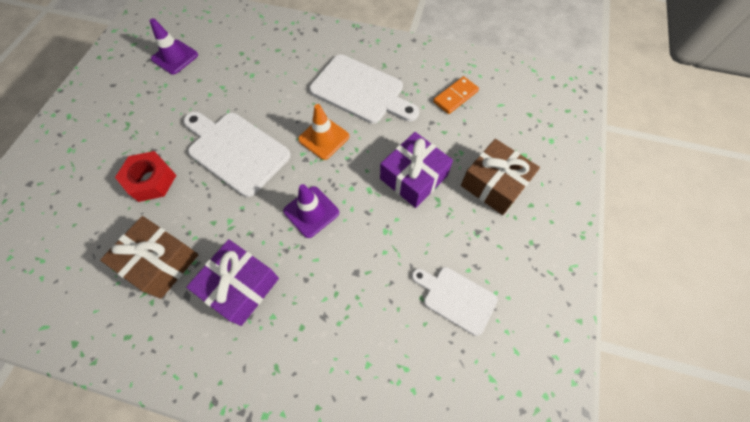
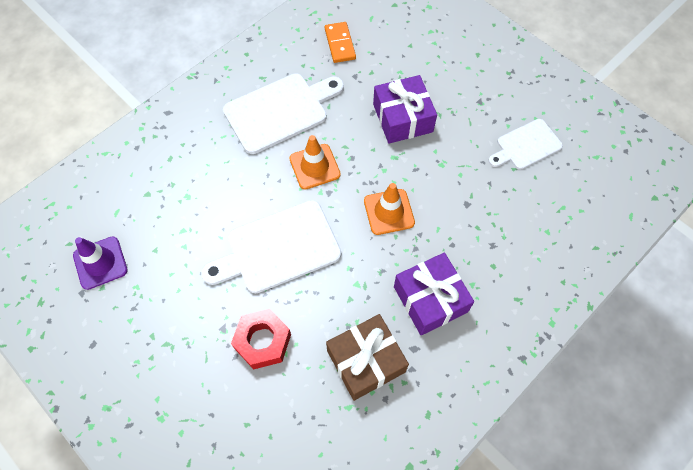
camera: 60 degrees left, 0 degrees up
(311, 212) = (389, 212): purple traffic cone -> orange traffic cone
(494, 184) = (444, 66): brown gift -> none

